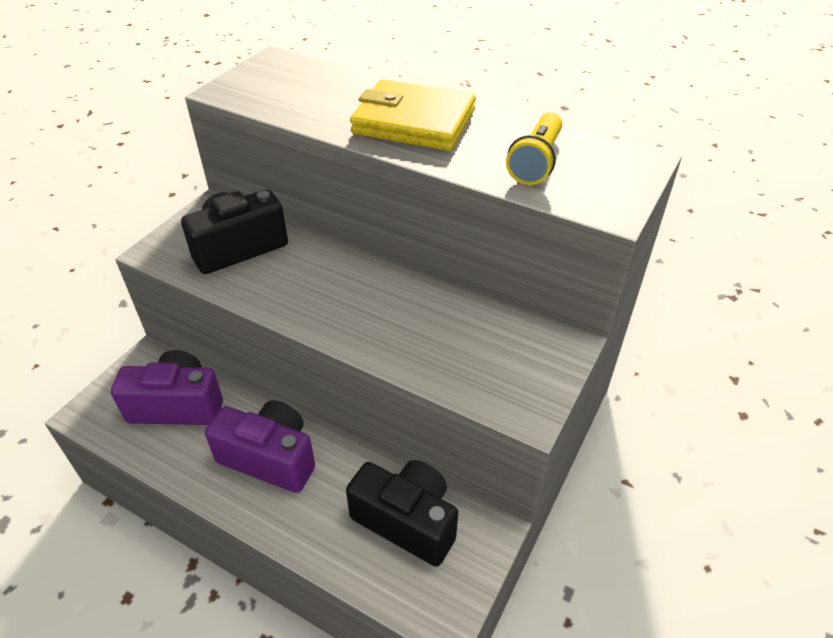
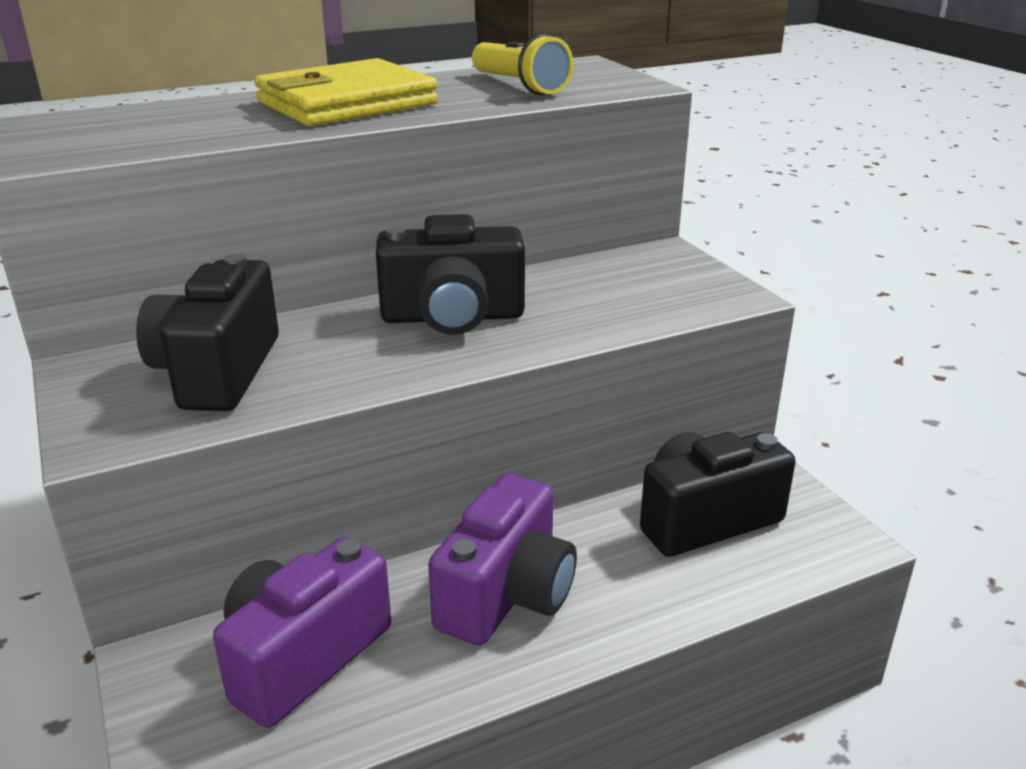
camera: 55 degrees left, 15 degrees down
(270, 458) = (506, 594): purple camera -> purple camera turned 150 degrees clockwise
(368, 294) = (453, 317): none -> black camera

